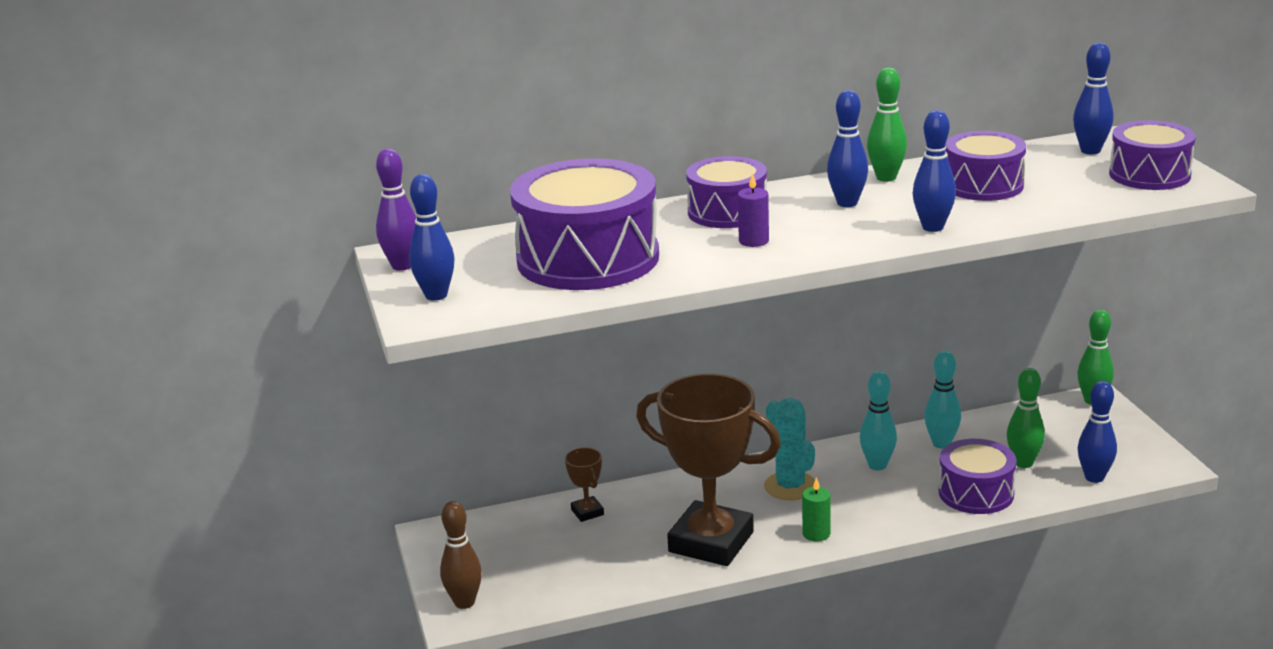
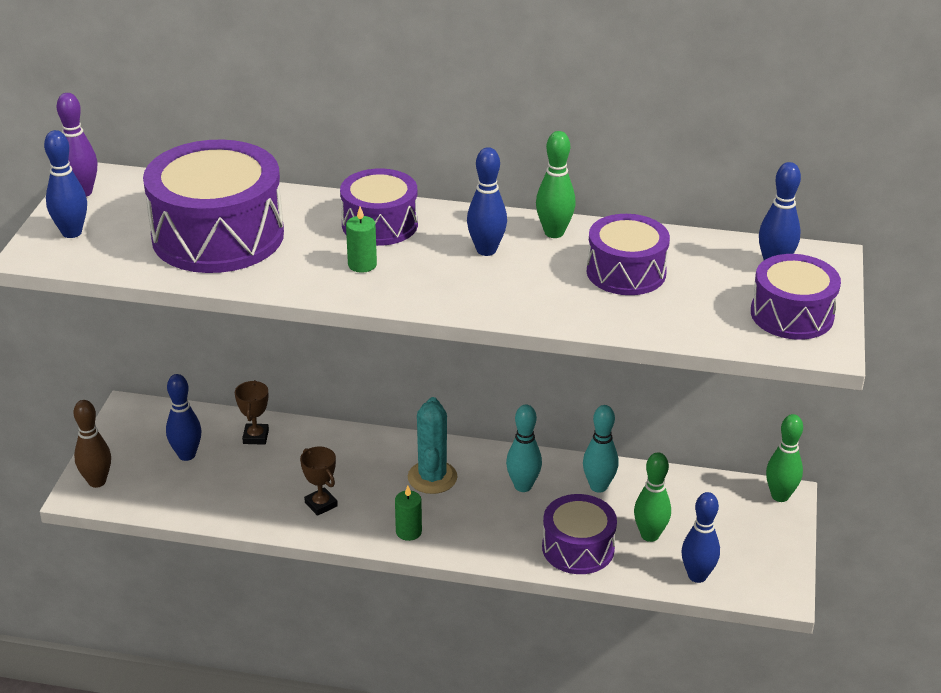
camera: 25 degrees right, 10 degrees up
(711, 542) = (321, 504): brown trophy -> brown trophy, size x0.40
(753, 241) = (362, 265): purple candle -> green candle
(932, 227) = (522, 305): blue bowling pin -> blue bowling pin (186, 455)

